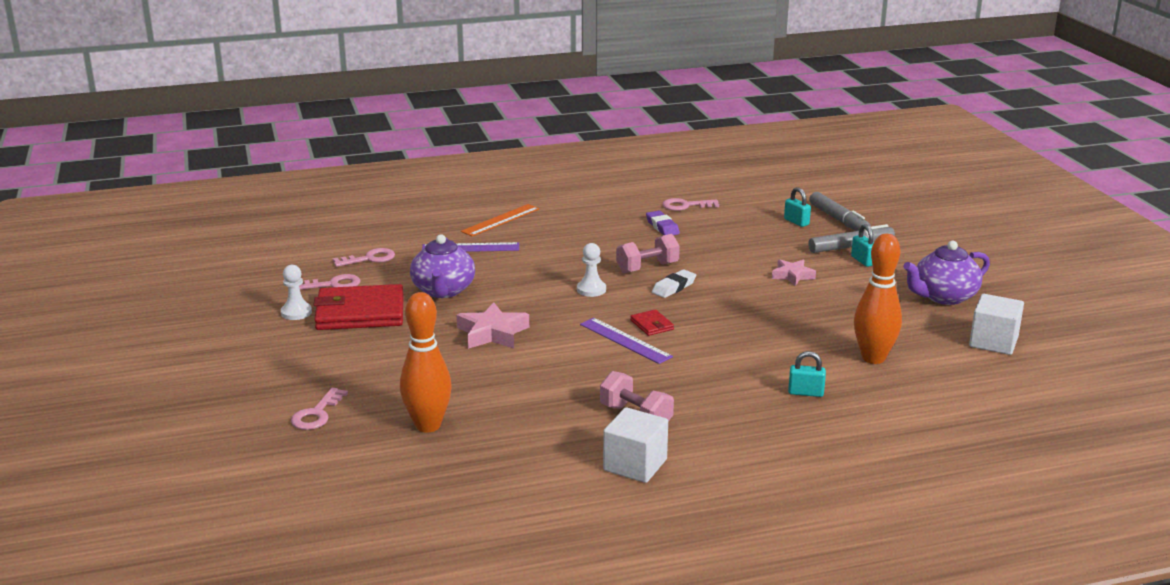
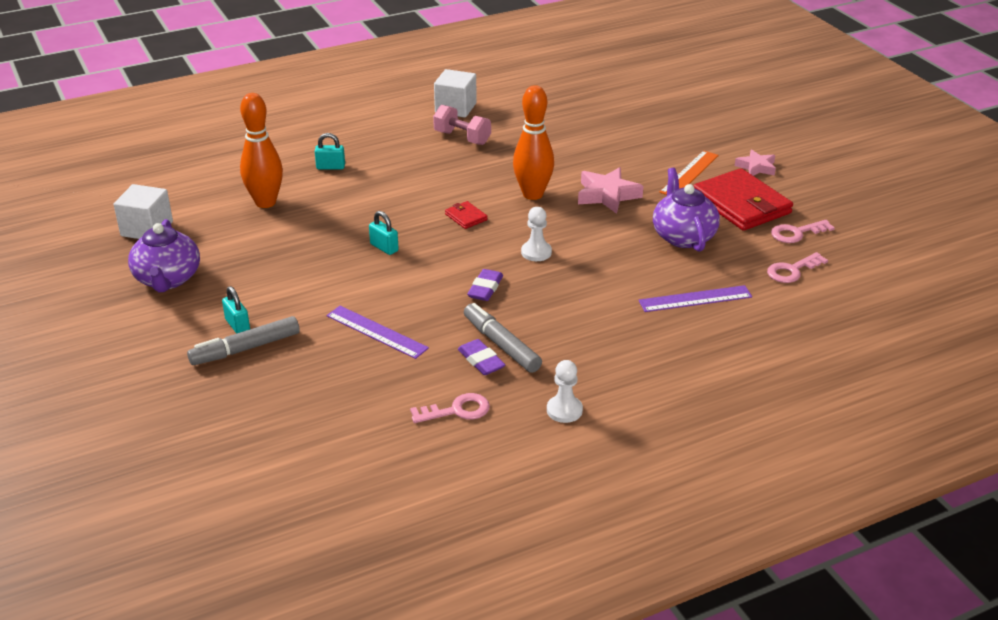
camera: 170 degrees right, 10 degrees up
(296, 312) = (798, 199): white pawn -> white pawn (564, 410)
(316, 414) = (695, 119): pink key -> none
(360, 312) = (741, 204): red wallet -> red wallet turned 75 degrees clockwise
(428, 425) = (610, 119): orange bowling pin -> orange bowling pin (533, 194)
(500, 220) = (689, 351): orange ruler -> orange ruler (689, 173)
(625, 340) = (486, 199): purple ruler -> purple ruler (376, 332)
(647, 268) = (485, 288): pink dumbbell -> purple eraser
(673, 287) = (452, 264): white eraser -> none
(792, 275) = (324, 293): pink star -> pink star (756, 167)
(796, 222) = (306, 391): turquoise padlock -> turquoise padlock (384, 247)
(839, 220) = (247, 402): grey marker -> grey marker (501, 345)
(943, 297) = (168, 279): purple teapot -> purple teapot turned 120 degrees clockwise

